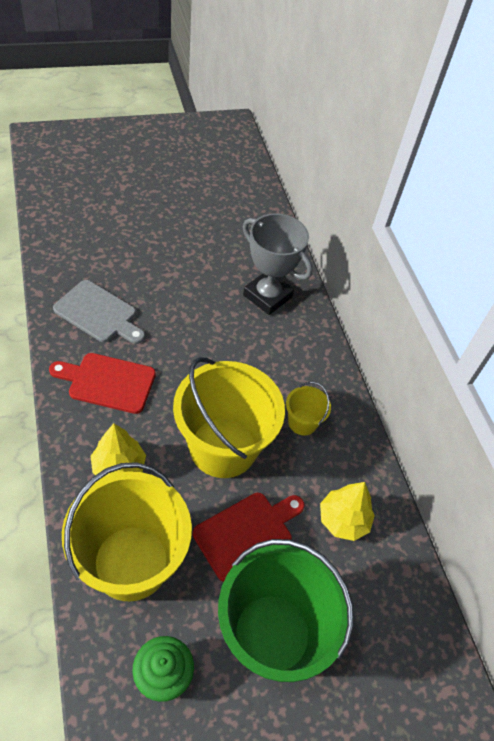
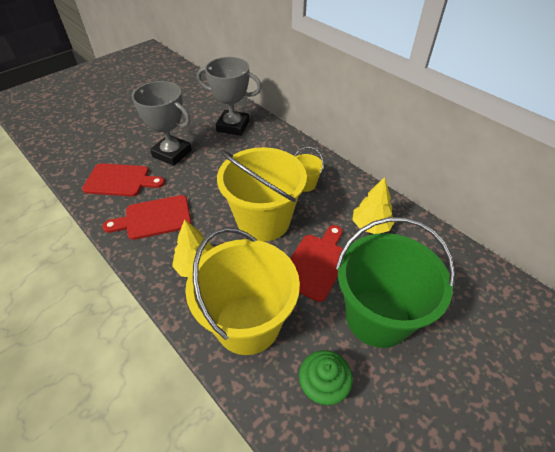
camera: 20 degrees left, 5 degrees down
(98, 313) = (120, 180): grey cutting board -> red cutting board
(174, 303) = (172, 153): none -> grey trophy

